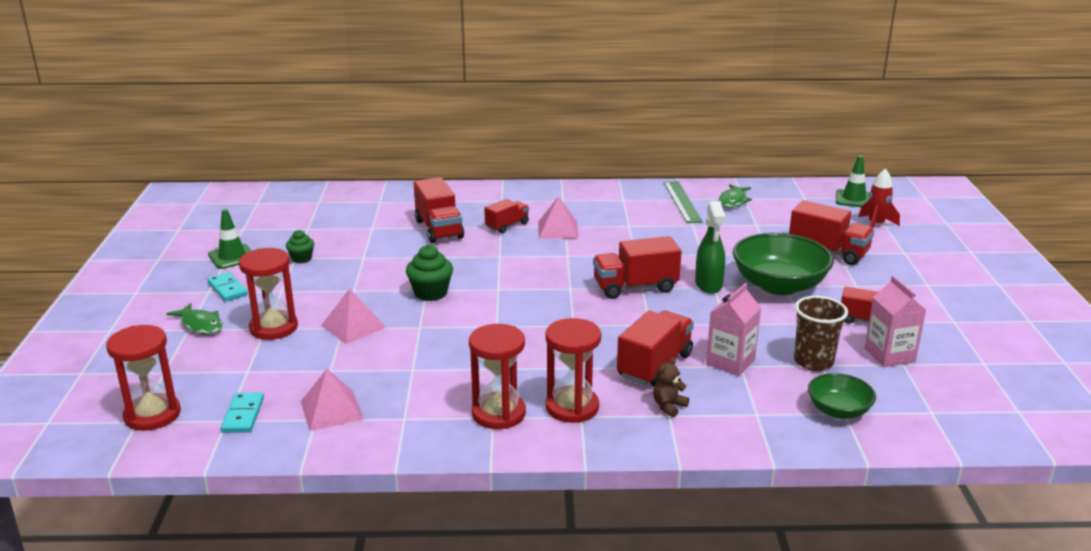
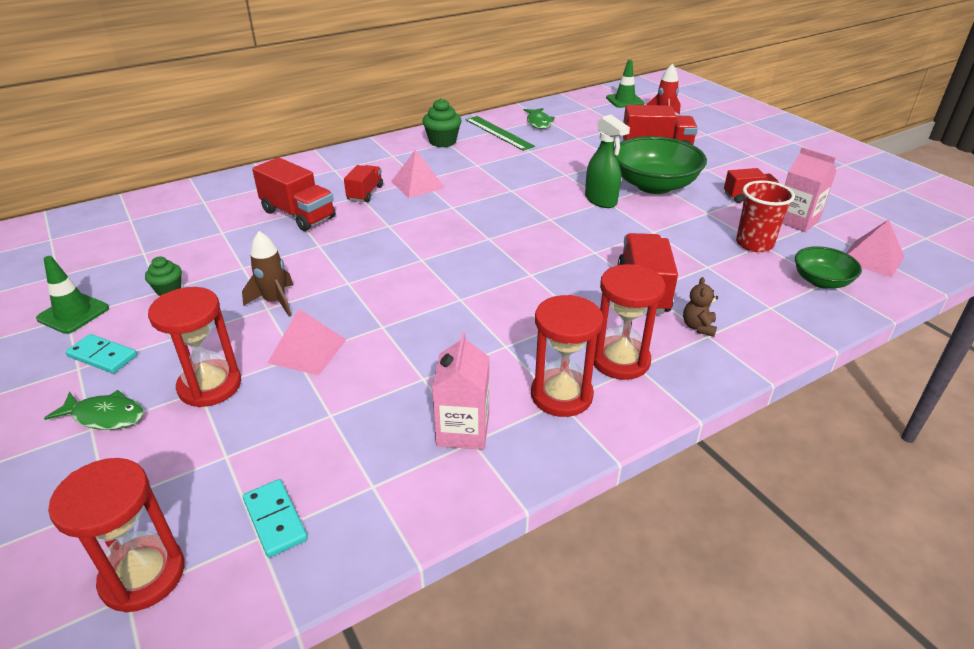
camera: 30 degrees left, 10 degrees up
(331, 410) = (381, 465): pink pyramid -> pink pyramid (872, 258)
(363, 287) = (275, 301): none -> brown rocket
(430, 293) = (357, 285): green cupcake -> green cupcake (442, 142)
(635, 287) = (544, 220): red truck -> none
(730, 362) = (696, 266): pink carton -> pink carton (463, 430)
(813, 361) = (754, 244): brown cup -> red cup

